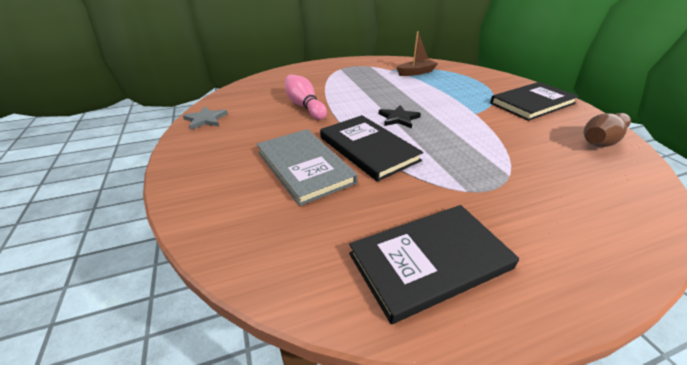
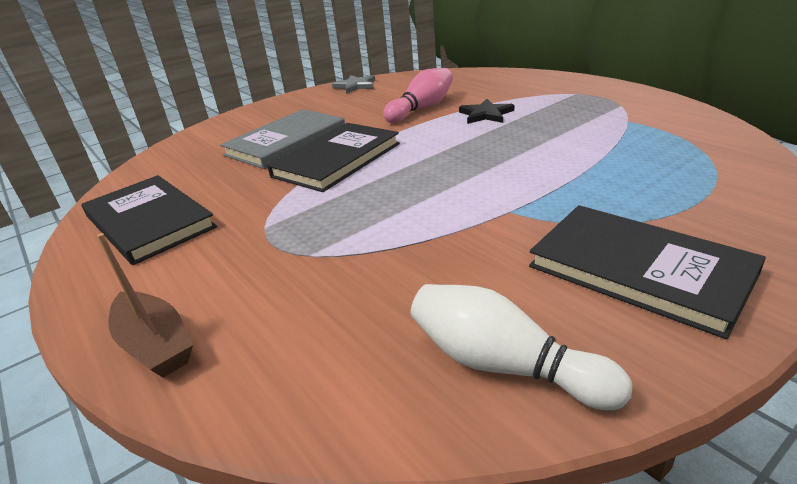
camera: 75 degrees right, 5 degrees down
(398, 118) = (433, 160): black star -> black star (486, 114)
(416, 72) = (648, 139): brown boat -> brown boat (155, 345)
(601, 140) = (504, 365): brown bowling pin -> white bowling pin

